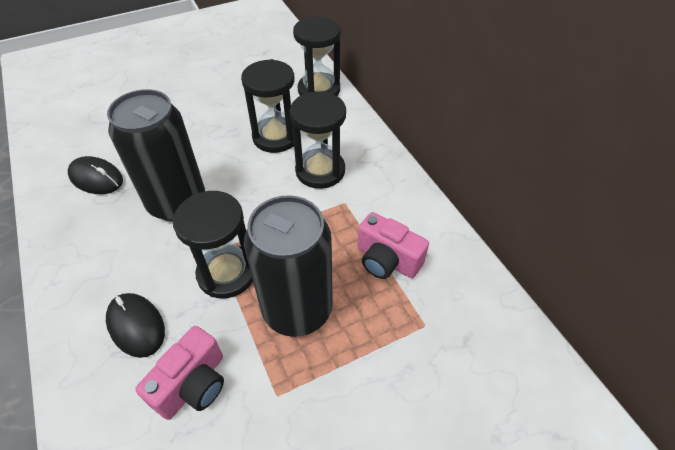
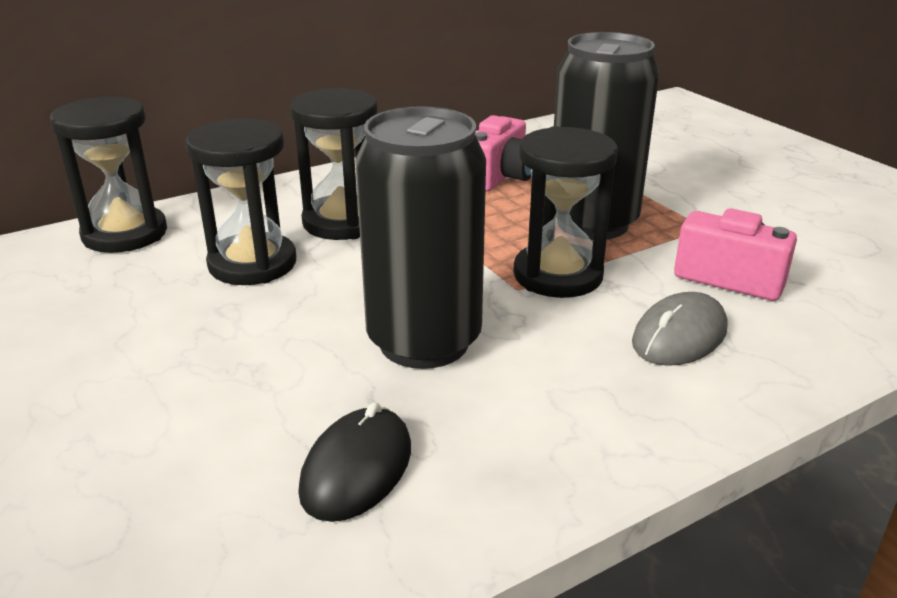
camera: 95 degrees left, 20 degrees down
(136, 326) = (679, 336): black mouse -> grey mouse

